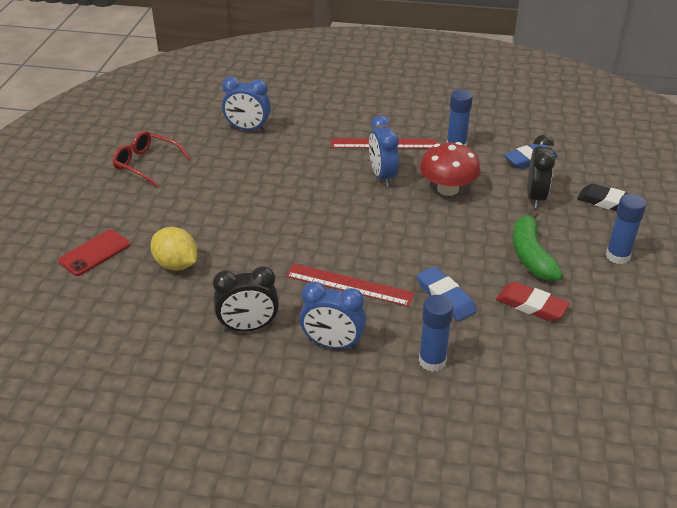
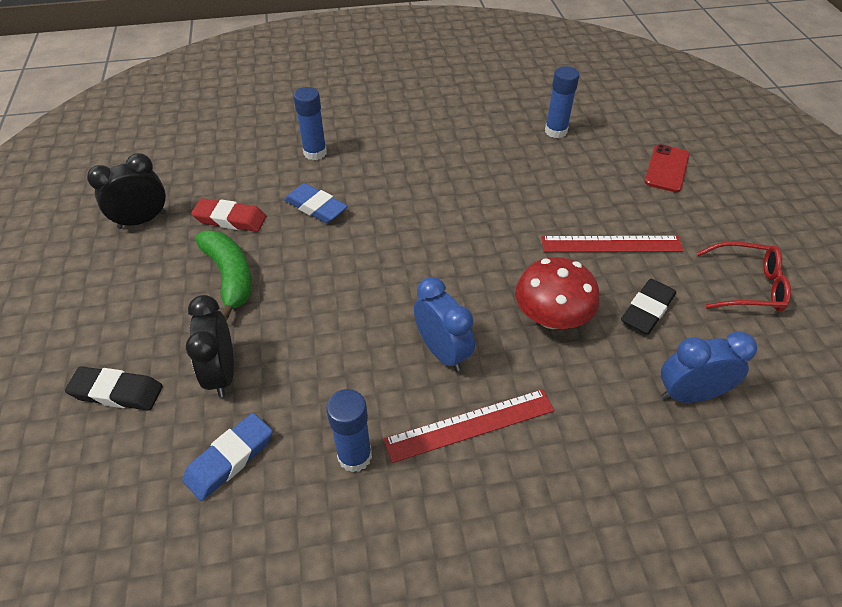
camera: 160 degrees right, 10 degrees up
(176, 264) = (584, 176): yellow lemon -> none
(228, 167) = (647, 310): none -> black eraser
(248, 327) = (477, 143): black clock -> black clock (142, 220)
(332, 344) = (401, 146): blue clock -> none
(349, 285) = (412, 197): red ruler -> red ruler (611, 244)
(447, 189) = (346, 354): red mushroom -> red mushroom (551, 317)
(617, 256) = (125, 302): blue glue stick -> blue glue stick (555, 131)

